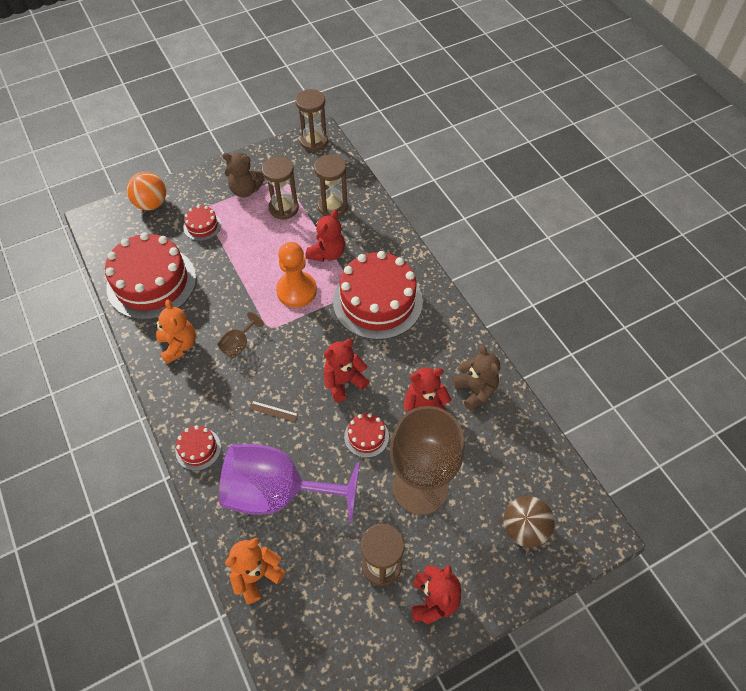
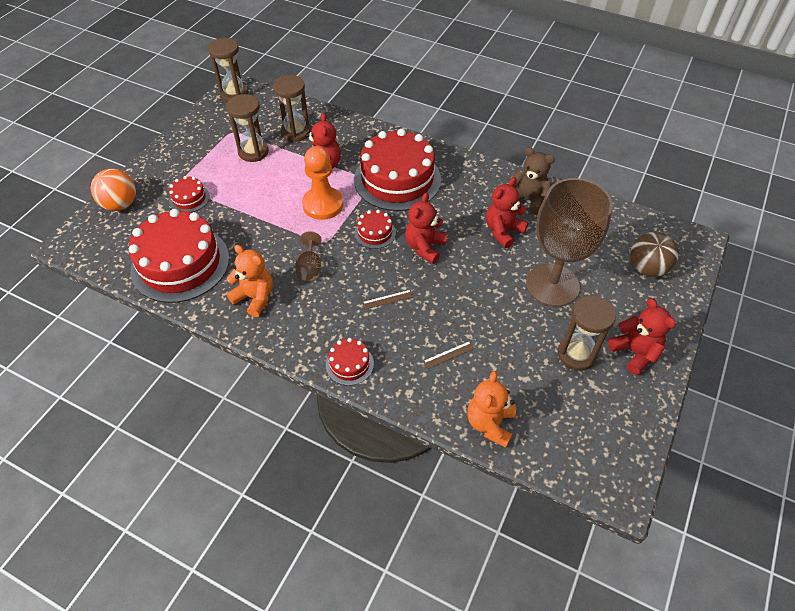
camera: 35 degrees left, 5 degrees down
(245, 190) = (205, 154): brown teddy bear -> none
(278, 492) = (449, 354): purple goblet -> brown ruler
(366, 436) = (479, 275): red cake -> red cake (375, 233)

